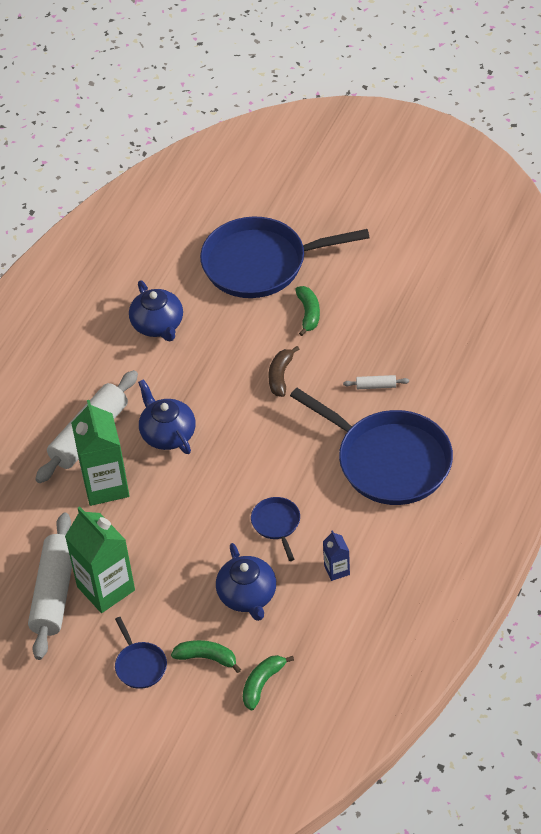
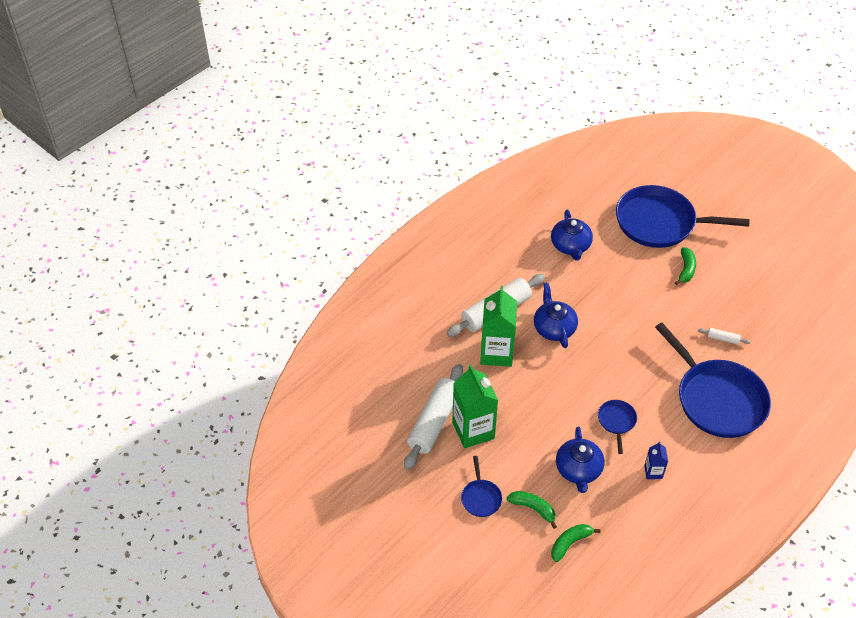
camera: 15 degrees right, 0 degrees up
(280, 376) = (651, 310): brown banana -> none

